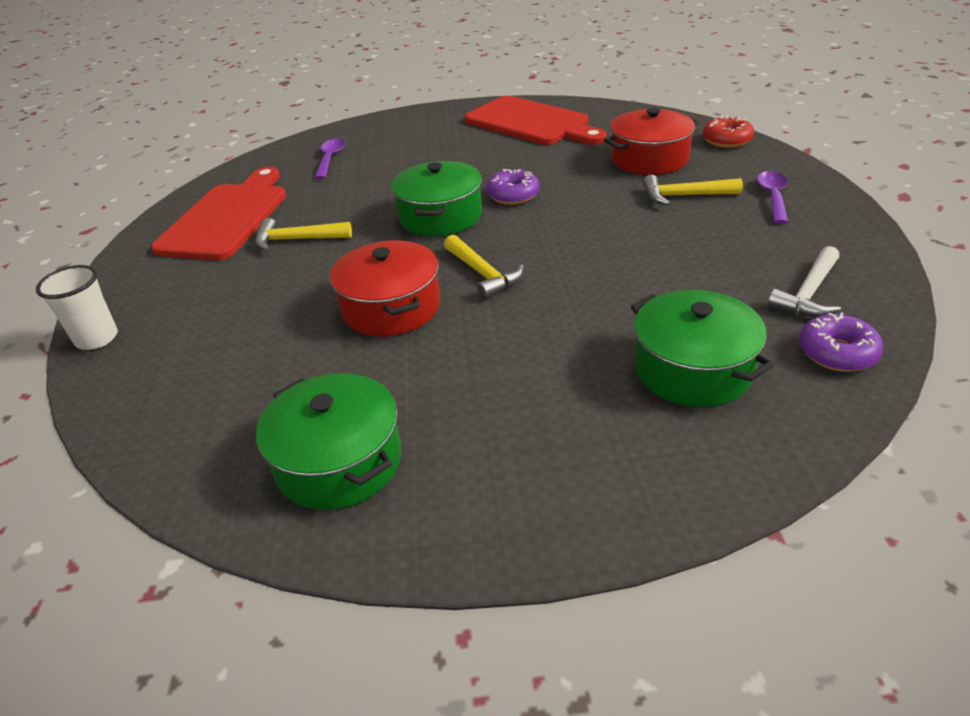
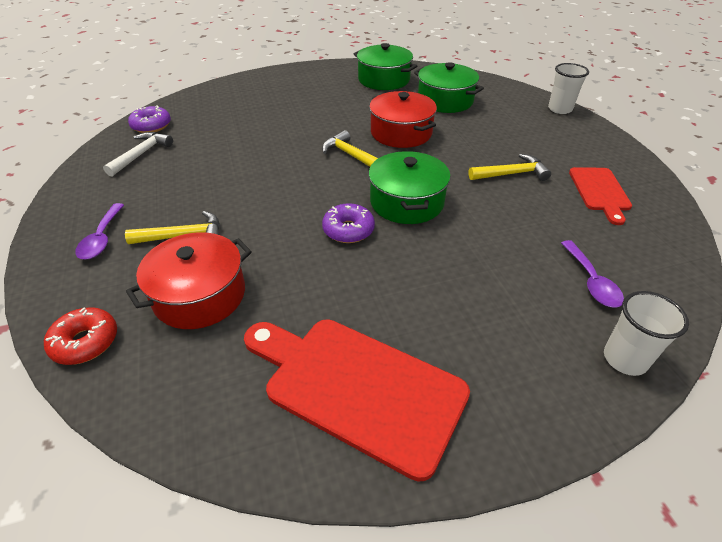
camera: 165 degrees right, 5 degrees up
(227, 218) = (599, 191): red cutting board -> red cutting board, size x0.57
(357, 129) = (625, 359): none -> white cup
(692, 369) = (228, 115): green pot -> green pot (445, 101)

